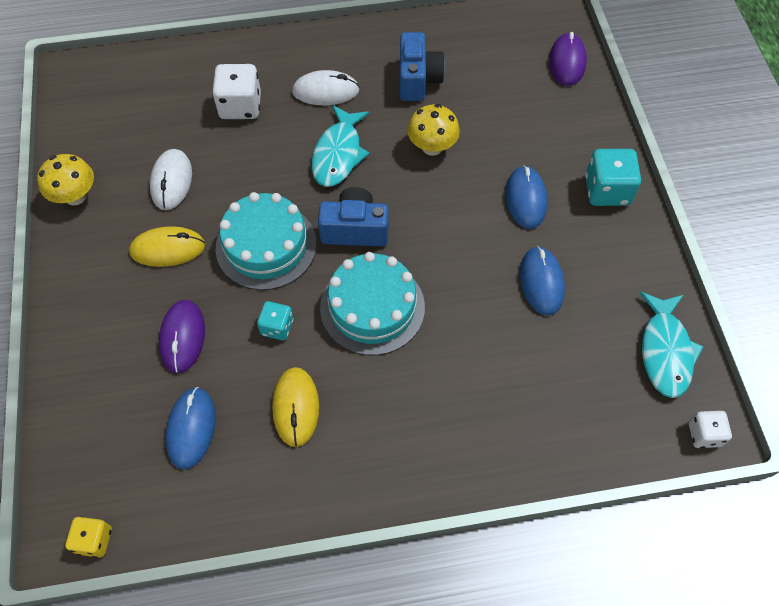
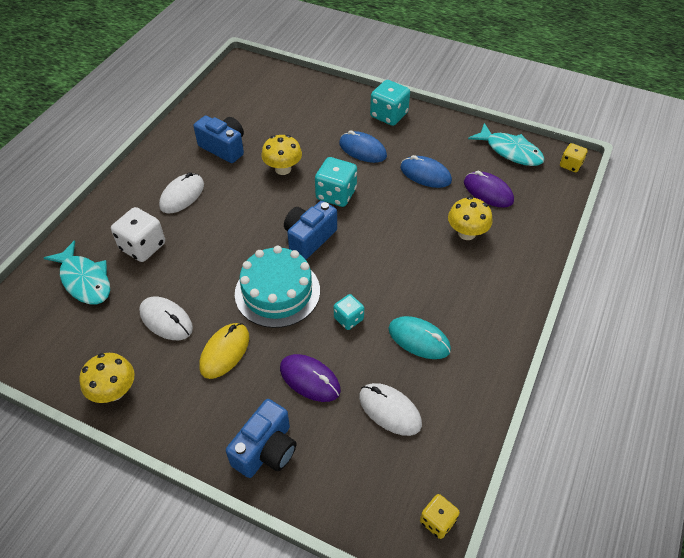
camera: 55 degrees left, 10 degrees down
(86, 348) = (266, 450): none -> blue camera
(191, 428) = (389, 410): blue mouse -> white mouse
(296, 407) = (419, 339): yellow mouse -> turquoise mouse
(338, 154) = (241, 216): turquoise fish -> turquoise fish (85, 280)
(372, 307) = (376, 260): turquoise cake -> none
(436, 215) = (336, 194): none -> turquoise dice
(483, 374) = (466, 233): none -> yellow mushroom
(567, 62) = (284, 81): purple mouse -> purple mouse (488, 192)
(704, 434) = (570, 165): white dice -> yellow dice

